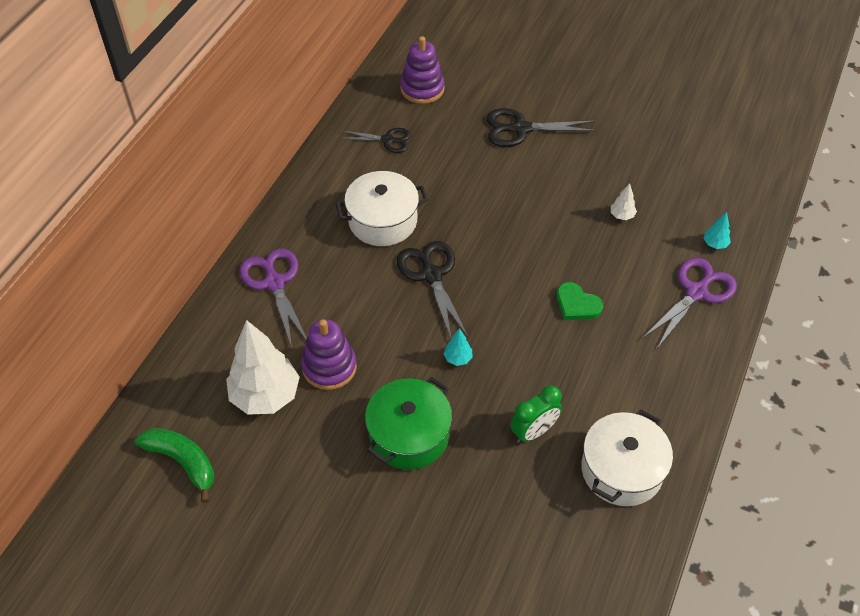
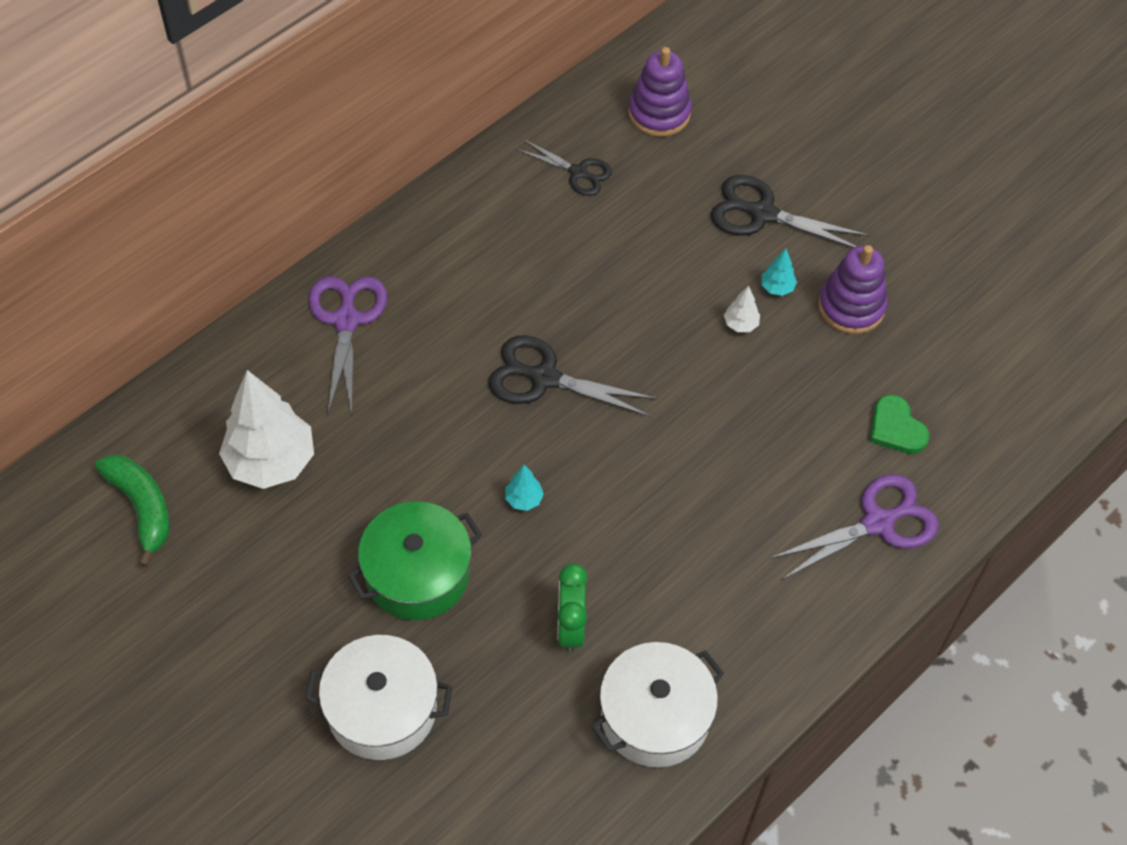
camera: 20 degrees right, 5 degrees up
(329, 367) = (362, 453): purple stacking toy -> purple stacking toy (851, 307)
(383, 221) = (518, 283): white pot -> white pot (382, 709)
(431, 275) = (544, 378): black scissors -> black scissors turned 75 degrees counterclockwise
(533, 431) = (570, 627): green clock -> green clock turned 105 degrees clockwise
(577, 304) = (711, 483): green heart -> green heart (896, 428)
(621, 216) = (834, 382): white tree -> white tree (740, 324)
(715, 244) = (940, 466): turquoise tree -> turquoise tree (777, 287)

